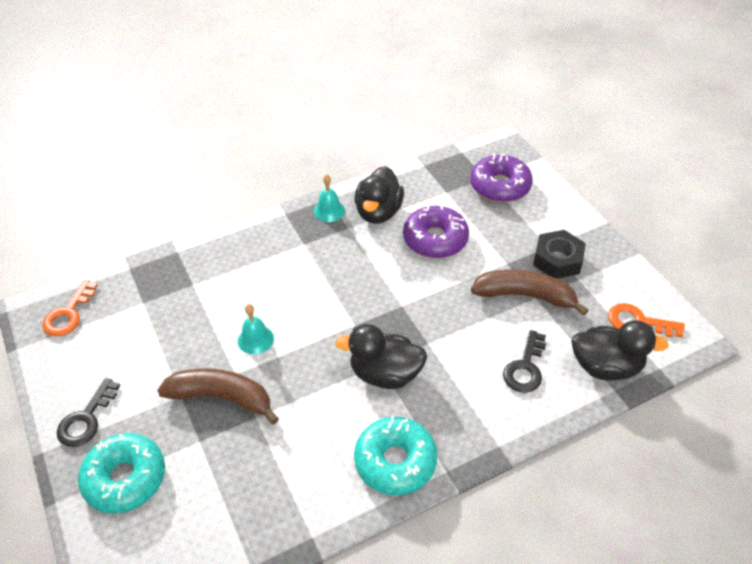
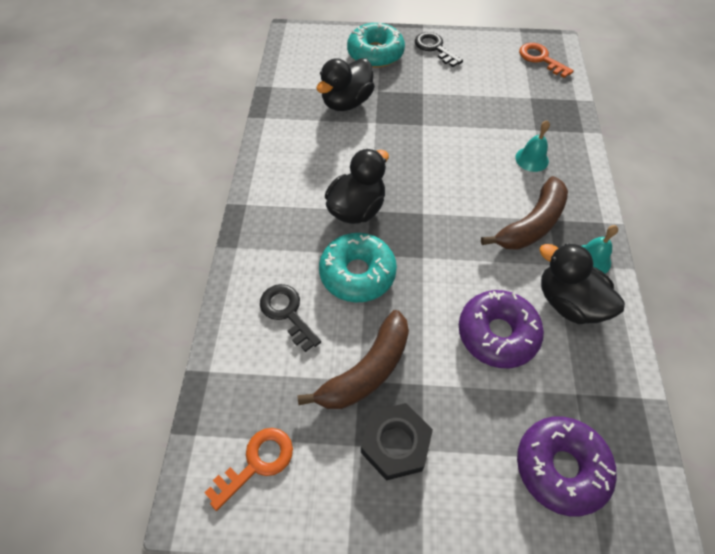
camera: 120 degrees right, 10 degrees up
(221, 398) = (405, 111): brown banana -> brown banana (531, 224)
(255, 339) = (449, 146): turquoise bell -> turquoise bell (532, 159)
(395, 461) = (278, 179): turquoise donut -> turquoise donut (357, 273)
(606, 367) = (235, 383): black duck -> black duck (347, 102)

